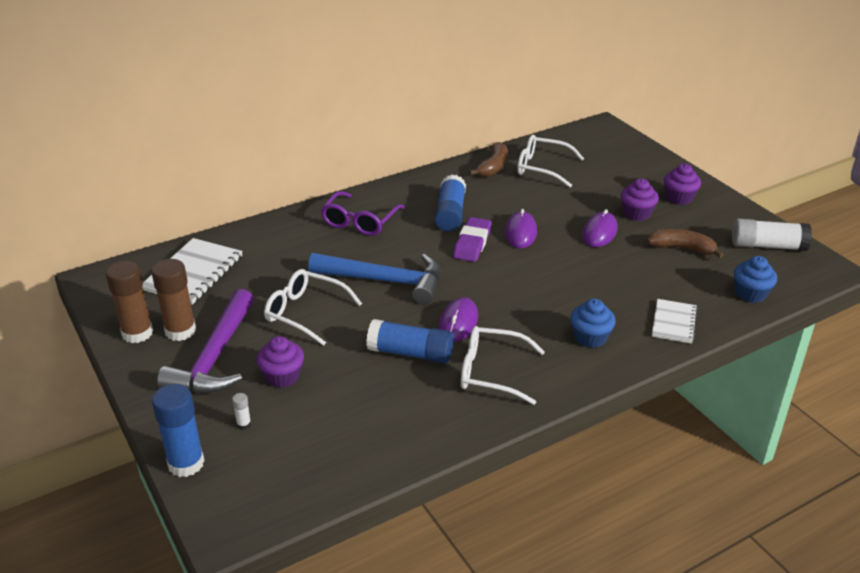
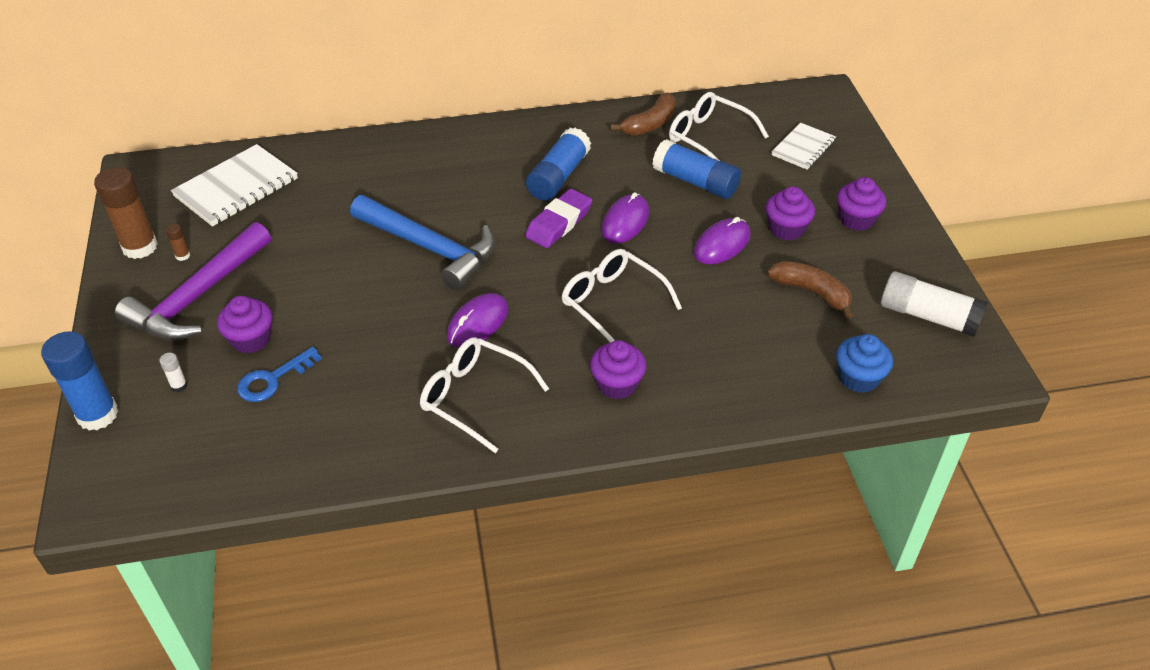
camera: 20 degrees right, 10 degrees up
(180, 331) = (182, 256): brown glue stick -> brown glue stick, size x0.42
(305, 313) = (321, 267): white glasses -> white glasses (612, 303)
(321, 400) = (273, 379): none -> blue key
(360, 222) = (449, 164): purple glasses -> none
(410, 353) = (401, 348): blue glue stick -> blue glue stick (695, 182)
(590, 337) = (617, 384): blue cupcake -> purple cupcake
(673, 322) = (732, 392): white notebook -> white notebook (803, 148)

